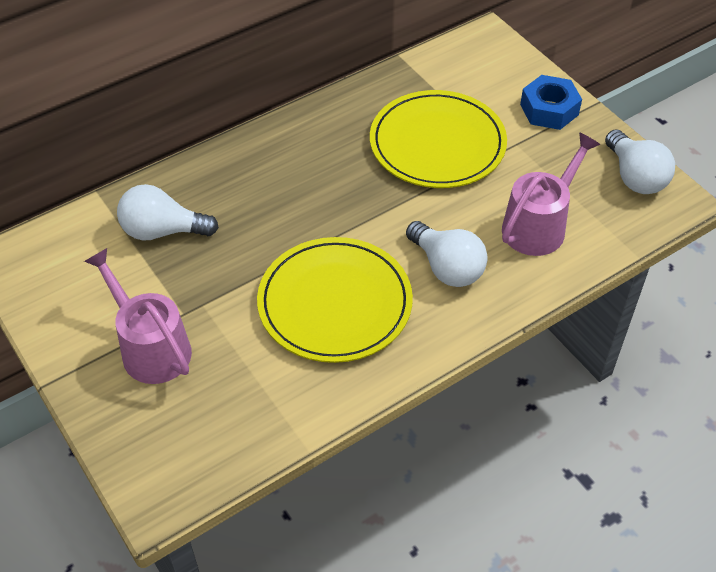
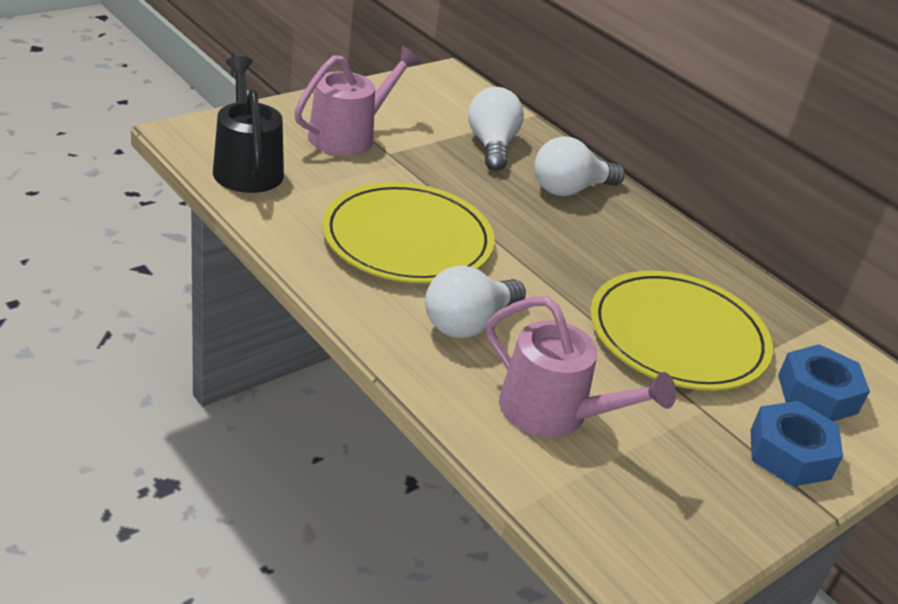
camera: 80 degrees right, 15 degrees down
(223, 435) = (247, 167): none -> black watering can
(486, 82) = (817, 394): none -> blue nut
(635, 177) = (679, 535): white light bulb -> white light bulb (570, 189)

